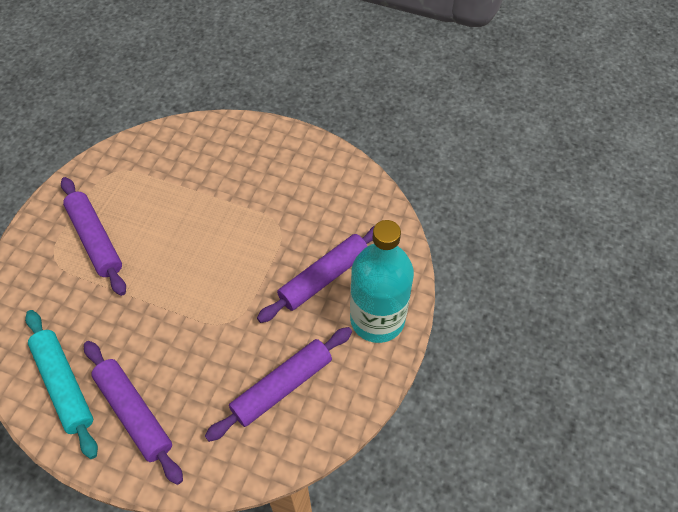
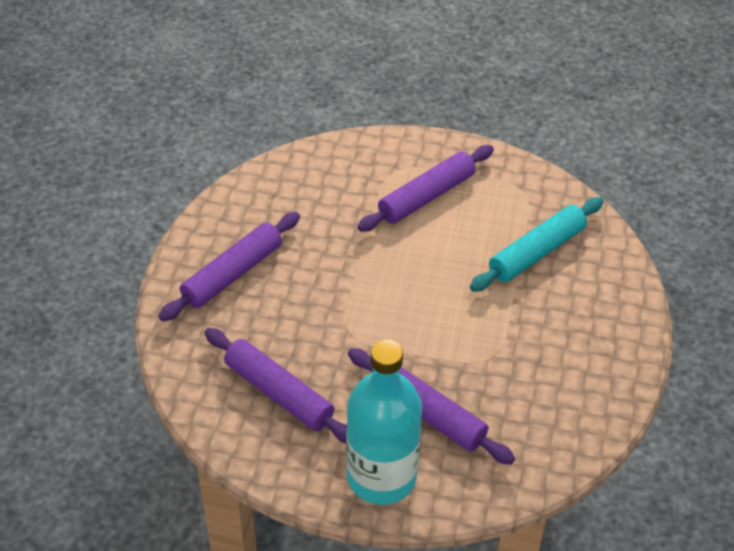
camera: 80 degrees right, 10 degrees down
(64, 385) = (255, 214): turquoise rolling pin -> turquoise rolling pin (537, 252)

